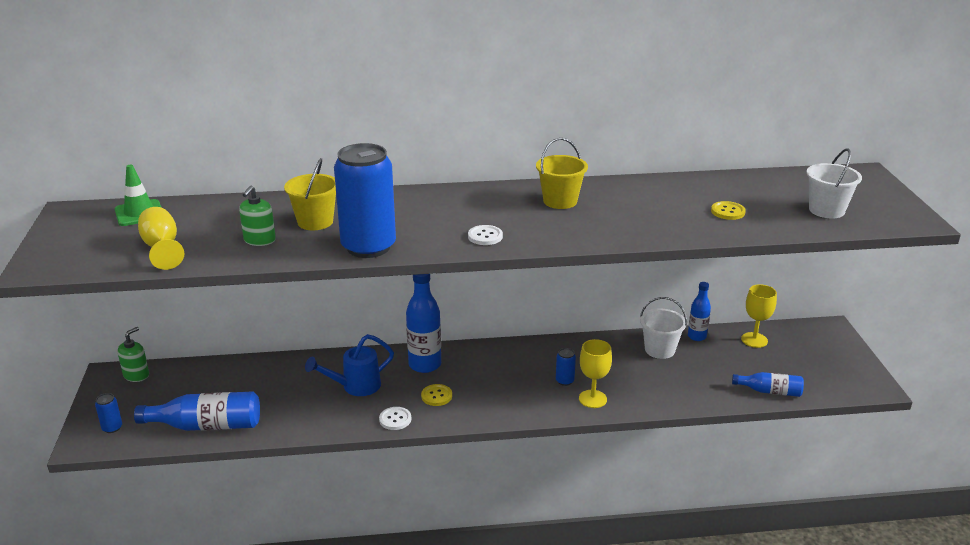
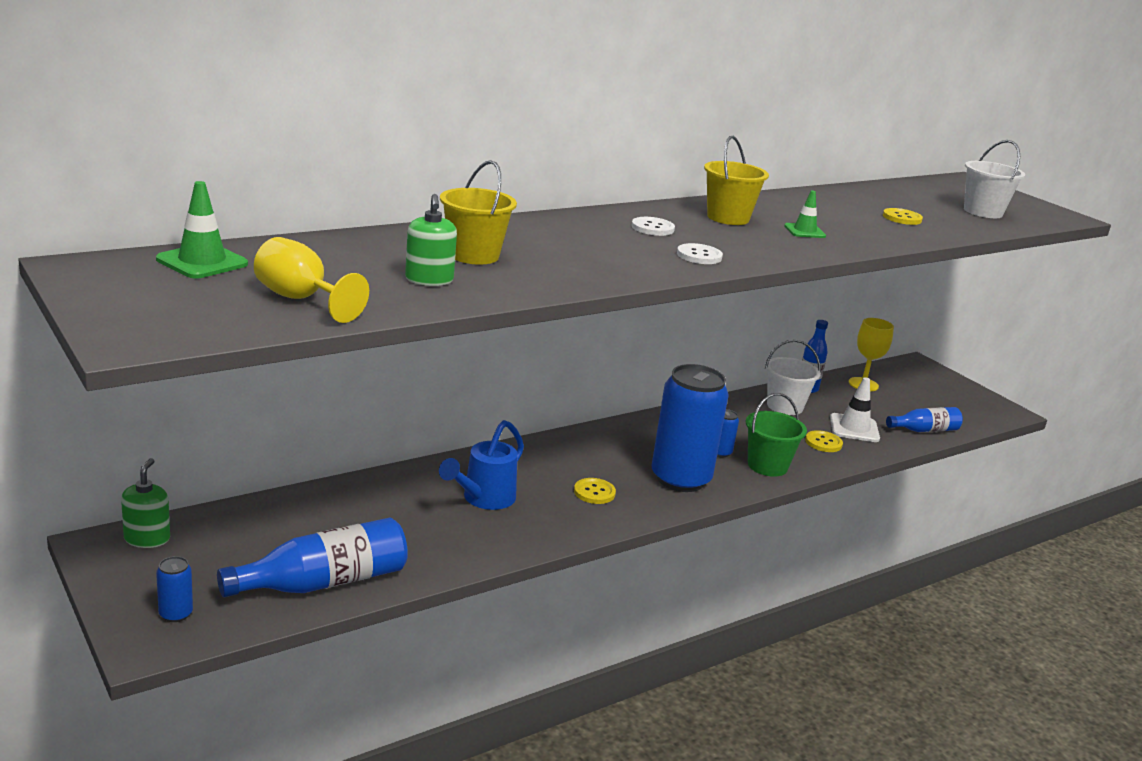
camera: 30 degrees left, 5 degrees down
(368, 247) = (581, 276): blue can -> blue can (680, 479)
(395, 419) = (570, 527): white button -> white button (652, 228)
(425, 365) = (546, 461): blue bottle -> none
(592, 399) = (767, 466): yellow goblet -> green bucket
(611, 219) = (804, 231): none -> green traffic cone
(662, 387) = (823, 443): none -> yellow button
(703, 379) = (854, 428): none -> white traffic cone

